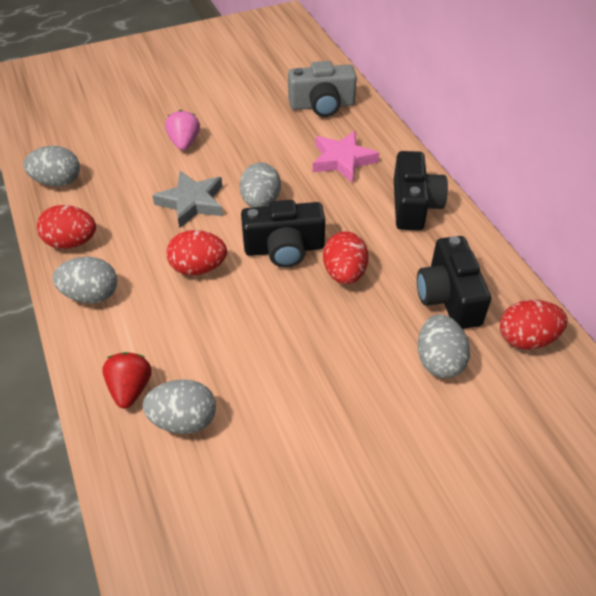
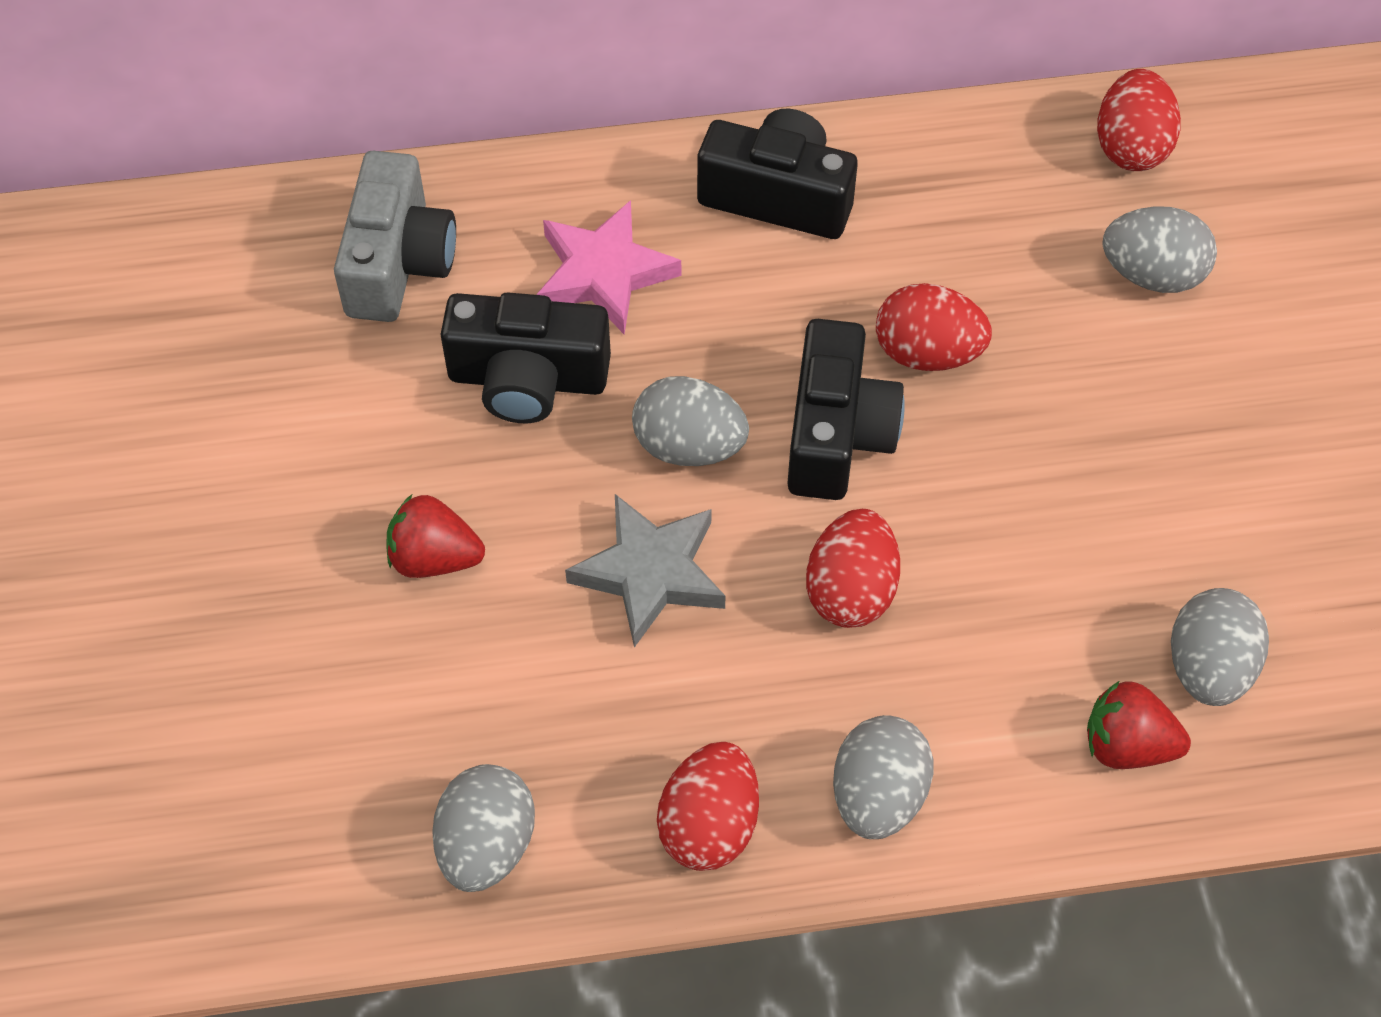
camera: 75 degrees left, 10 degrees up
(184, 143) = (434, 558): pink strawberry -> red strawberry
(448, 297) = (1021, 218): black camera -> black camera (528, 379)

